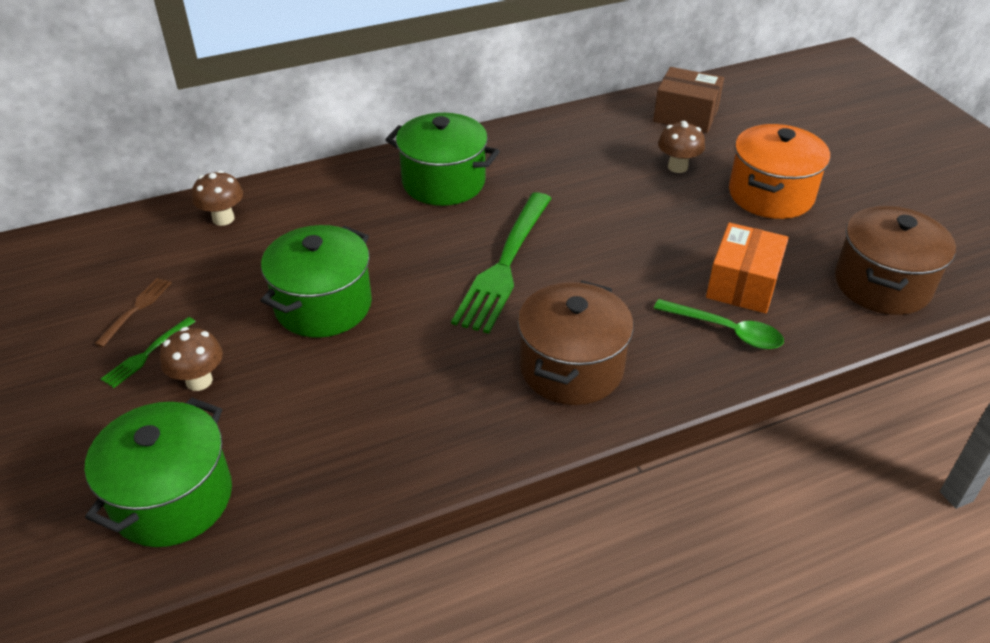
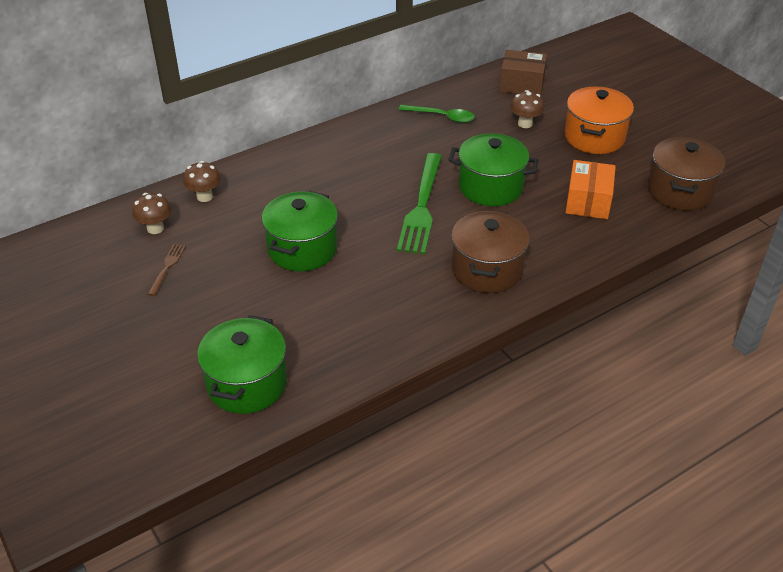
camera: 10 degrees left, 0 degrees up
(147, 354) = (189, 296): green fork -> none
(199, 381) = (234, 309): brown mushroom -> brown mushroom (155, 228)
(443, 182) = (359, 152): green pot -> green pot (490, 187)
(726, 331) = (583, 233): green spoon -> green spoon (442, 117)

